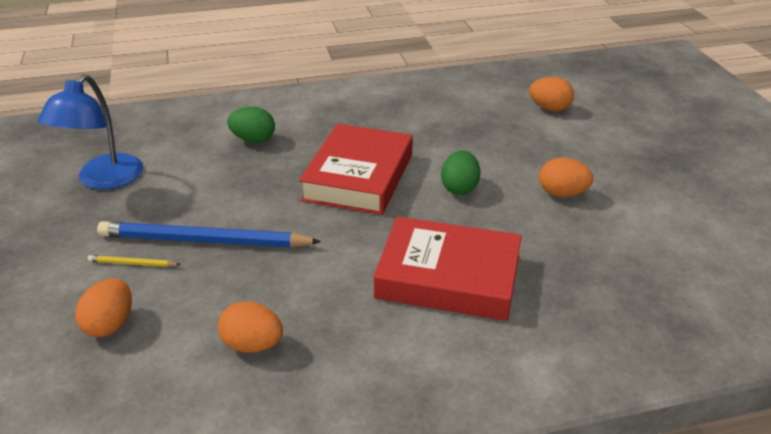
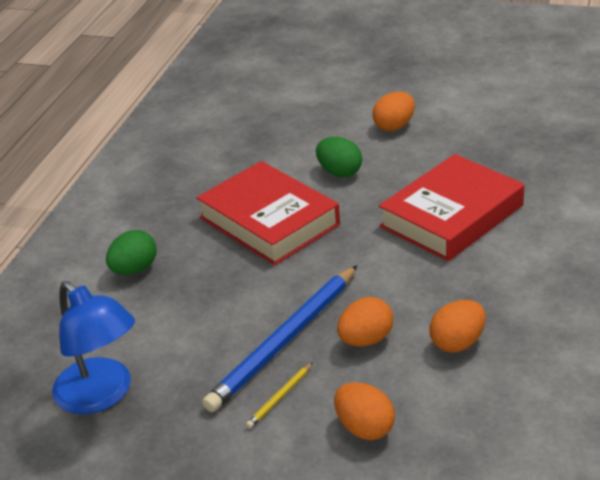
camera: 55 degrees left, 0 degrees up
(549, 108) = (267, 87): orange egg -> orange egg (366, 340)

